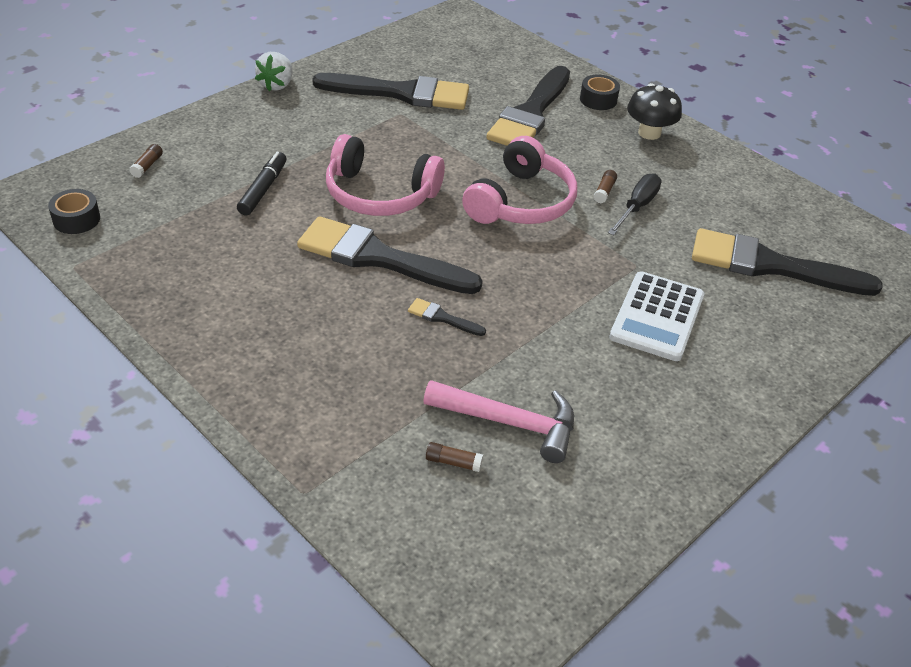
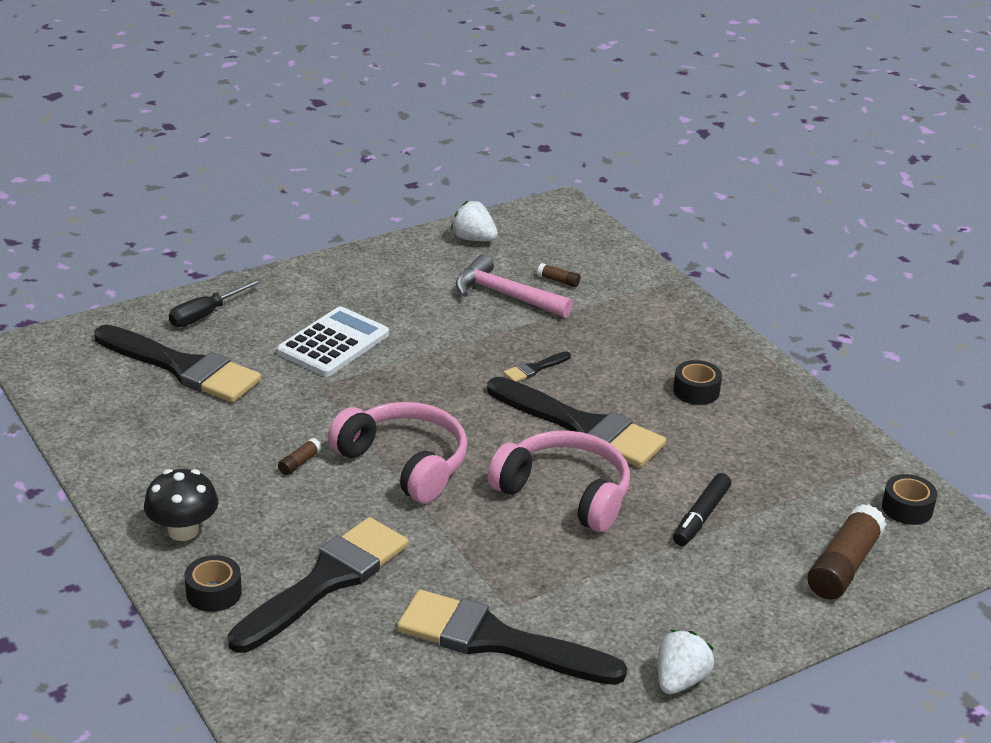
camera: 165 degrees left, 10 degrees down
(147, 166) = (844, 566): brown glue stick -> brown glue stick, size x2.24
(268, 316) = (696, 391): none -> black tape
(442, 318) = (534, 369): black brush -> black brush turned 105 degrees clockwise
(521, 202) = (404, 463): pink headphones -> pink headphones turned 90 degrees clockwise
(592, 528) = (473, 239): none -> white strawberry
(637, 207) = (274, 441): black screwdriver -> black screwdriver (206, 314)

